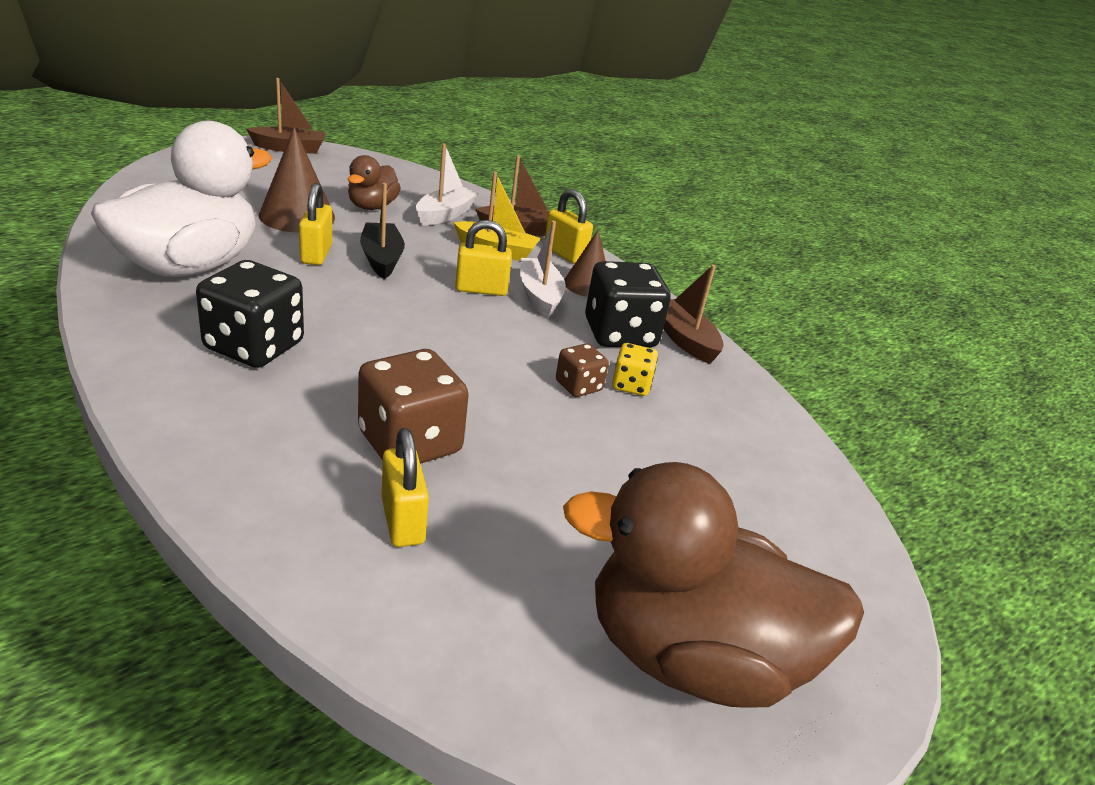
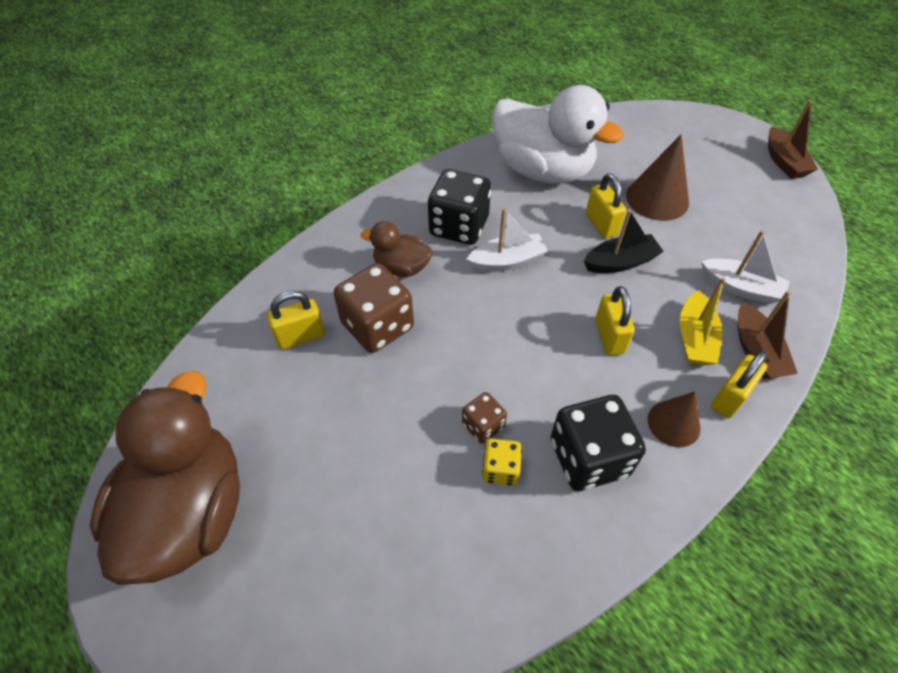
camera: 90 degrees right, 20 degrees up
(316, 254) = (601, 224): yellow padlock -> yellow padlock turned 75 degrees clockwise
(372, 206) = (713, 236): brown duck -> brown duck (401, 267)
(539, 296) = (624, 383): white boat -> white boat (507, 261)
(684, 340) = (608, 523): brown boat -> none

